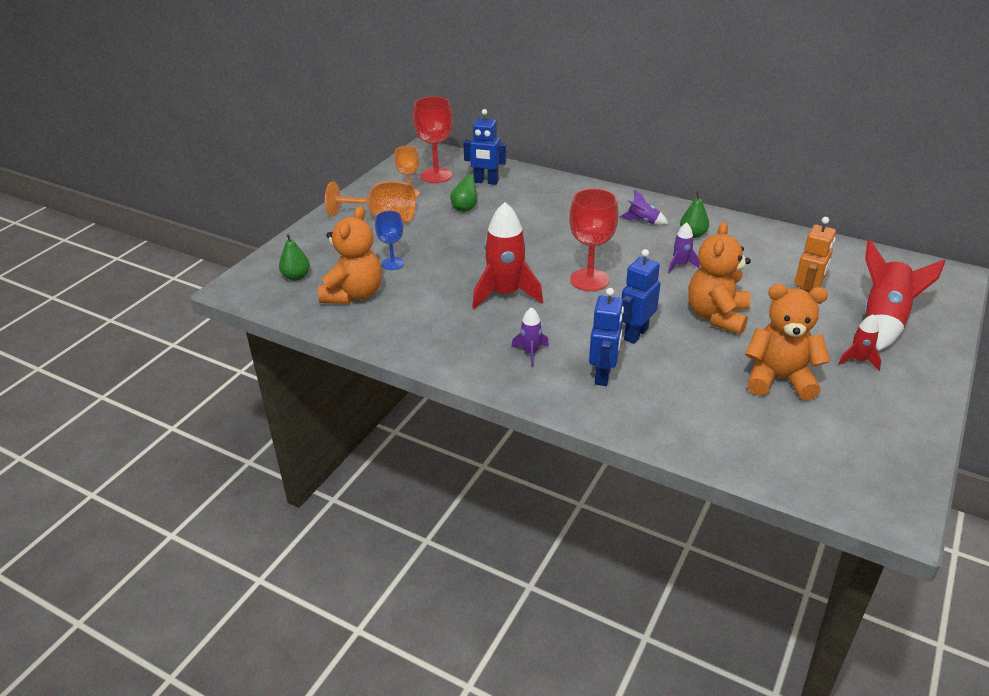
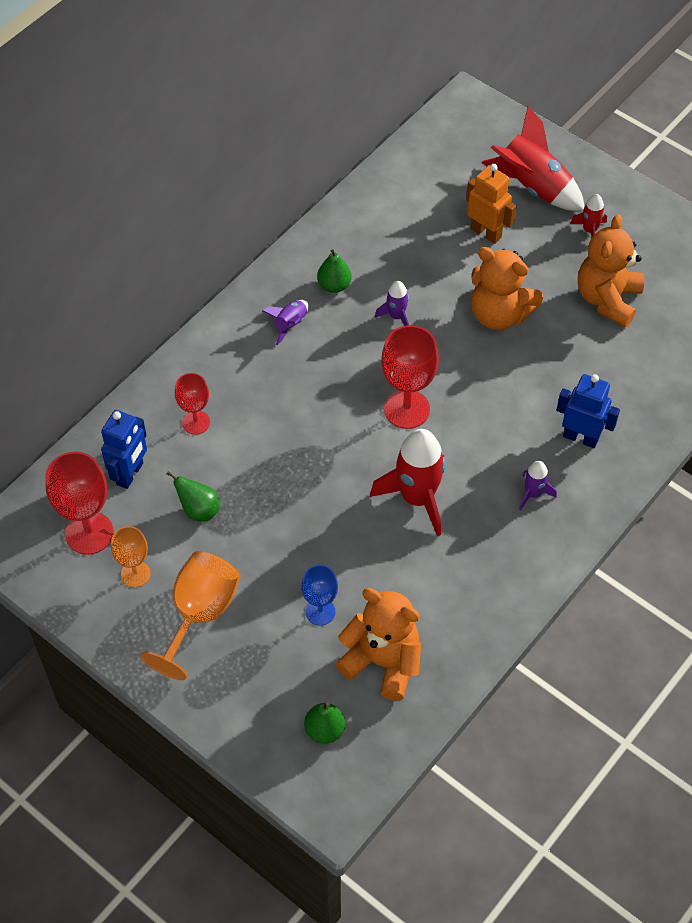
camera: 80 degrees left, 20 degrees up
(537, 198) = (196, 422): none -> red goblet
(635, 334) = (517, 392): blue robot -> none

